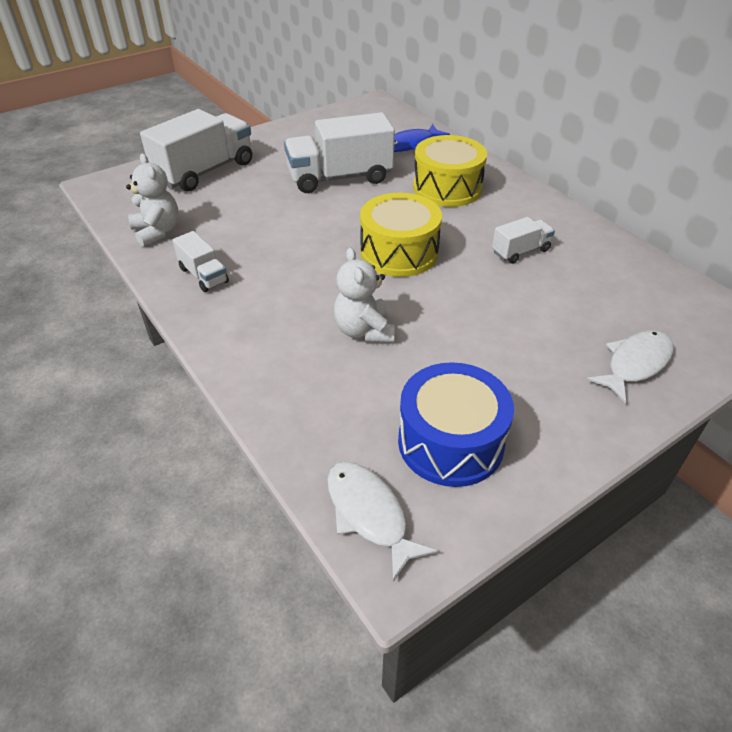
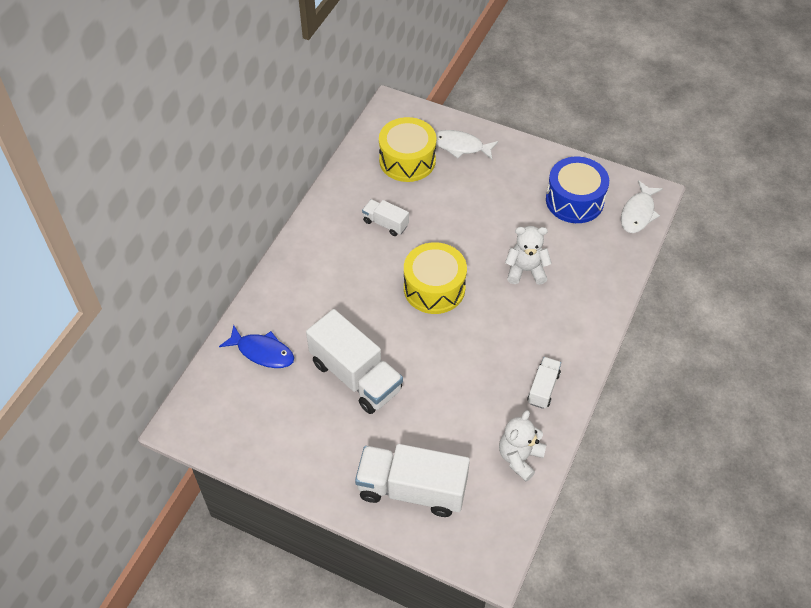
camera: 120 degrees left, 10 degrees up
(364, 331) = (525, 270): white teddy bear -> white teddy bear turned 135 degrees counterclockwise
(447, 188) = (325, 295): yellow drum -> yellow drum (407, 160)

